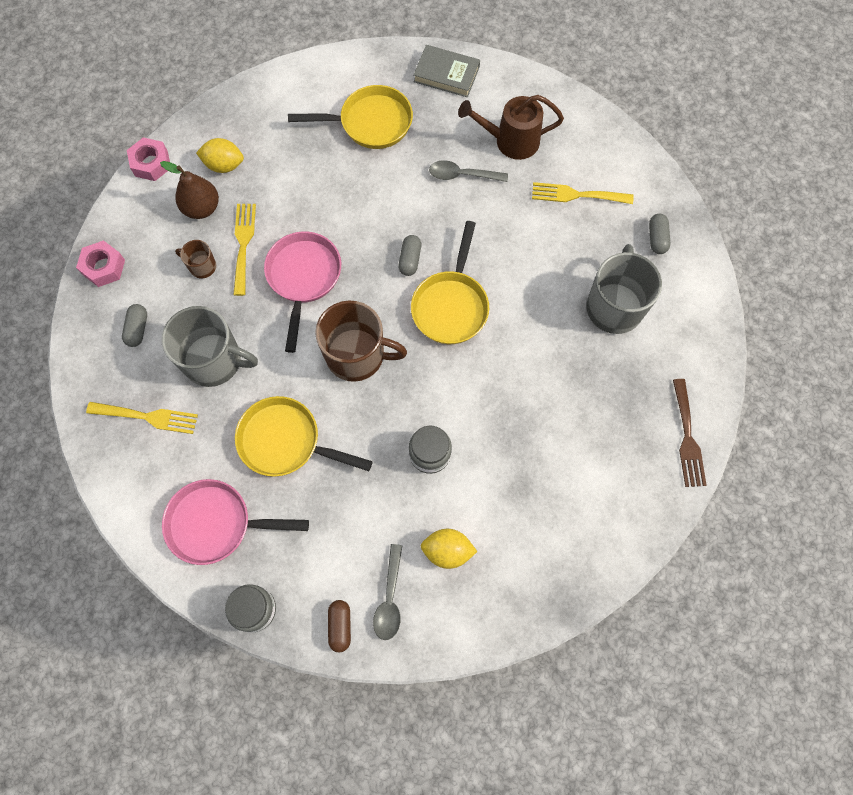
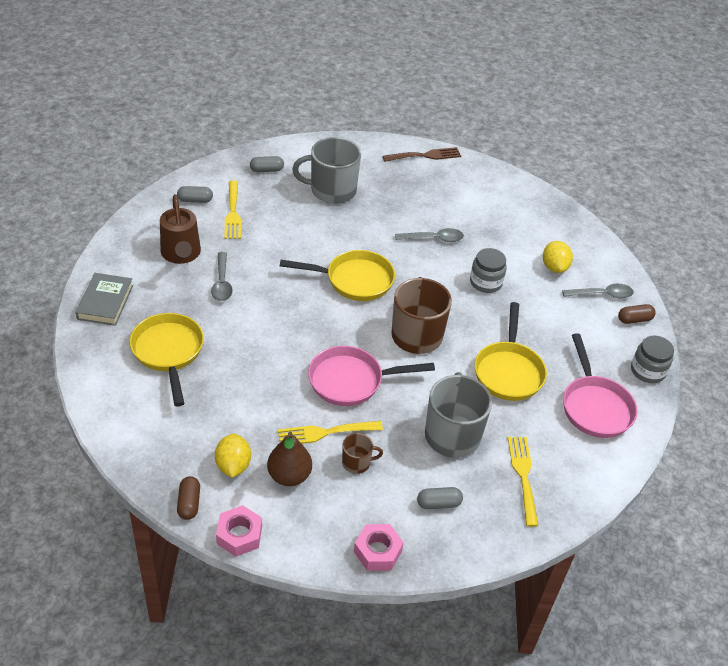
camera: 105 degrees left, 25 degrees down
(193, 129) = (189, 503): none -> brown capsule
(202, 266) = (357, 463): brown mug -> brown mug turned 105 degrees counterclockwise
(410, 259) = (316, 309): grey capsule -> grey capsule (195, 200)
(515, 410) = (434, 238): none -> grey spoon

